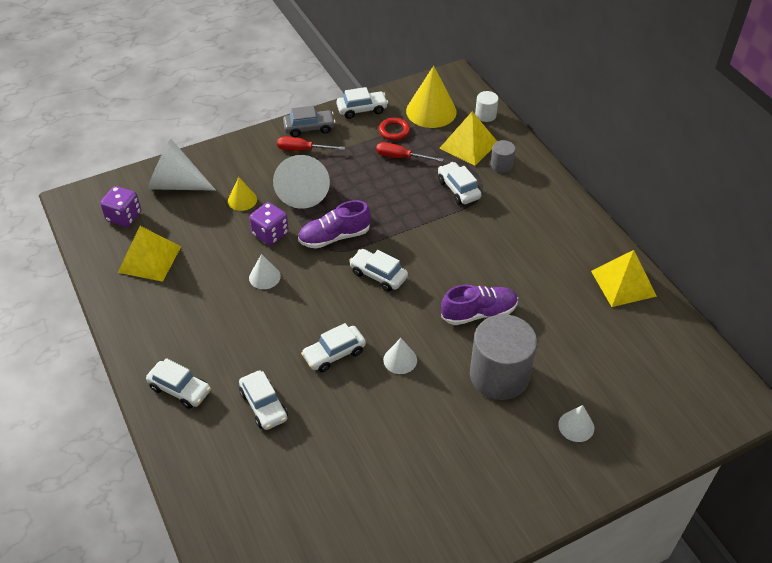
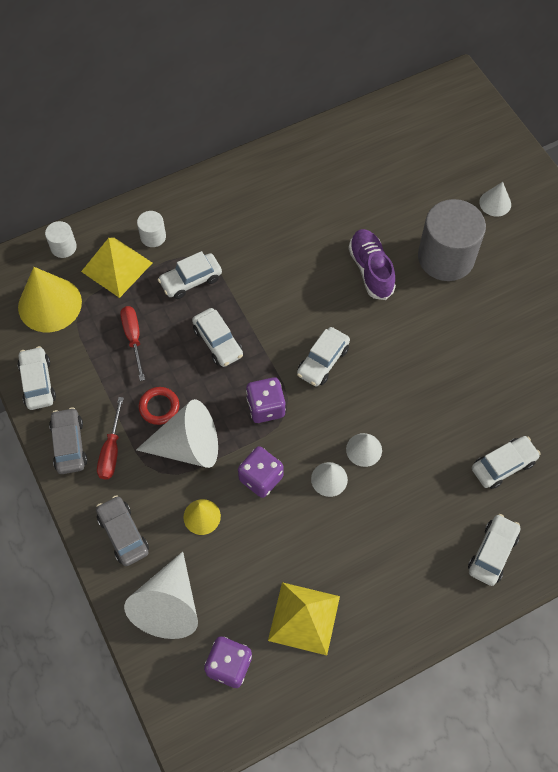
camera: 90 degrees left, 15 degrees up
(235, 159) = (123, 534): none -> grey car
(334, 237) = (266, 407): purple shoe -> purple dice
(334, 354) = (432, 401): white car -> white car (218, 342)
(394, 131) = (84, 345): red ring -> red ring (159, 407)
(400, 360) = (435, 341): white cone -> white cone (364, 449)
(401, 157) = (133, 338): red screwdriver -> red screwdriver turned 150 degrees clockwise
(501, 165) = (153, 236): grey cylinder -> white cylinder
(623, 283) = (327, 148): yellow pyramid -> none

